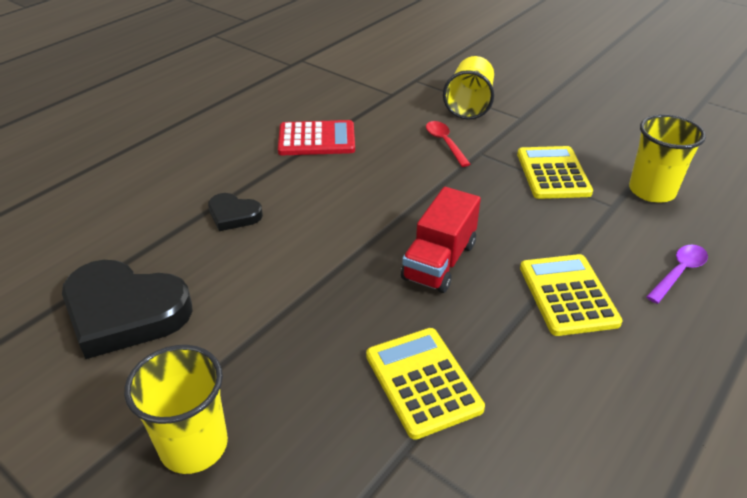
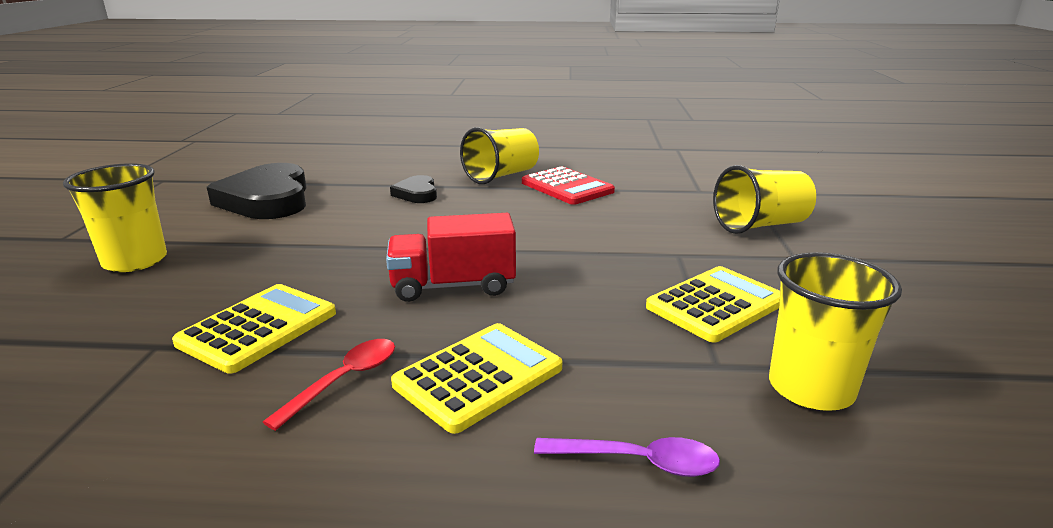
camera: 55 degrees right, 15 degrees down
(249, 157) = (501, 176): none -> yellow cup
(445, 143) = (662, 234): red spoon -> red spoon (344, 380)

